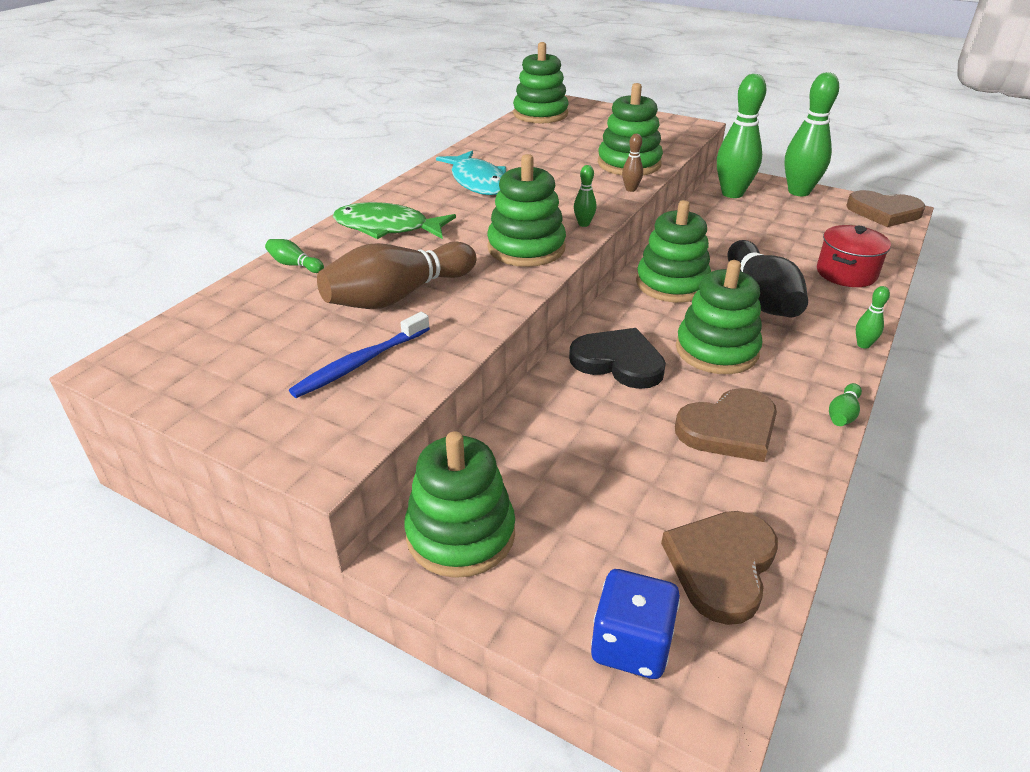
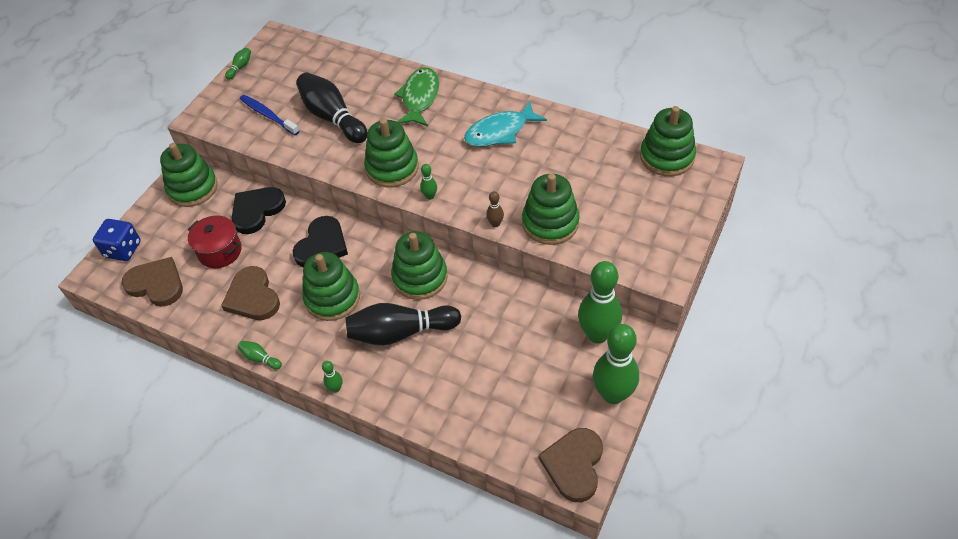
camera: 90 degrees right, 15 degrees up
(294, 265) = (370, 69): green bowling pin -> green bowling pin (240, 67)
(398, 296) = (332, 118): brown bowling pin -> black bowling pin
(537, 435) = (257, 210): none -> black heart
(846, 273) = (442, 400): red pot -> red pot (220, 251)

